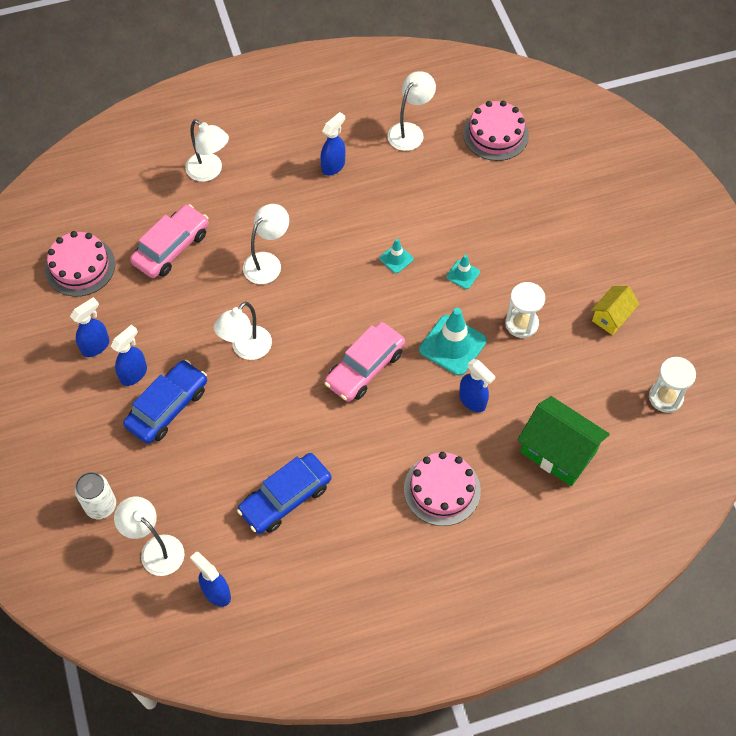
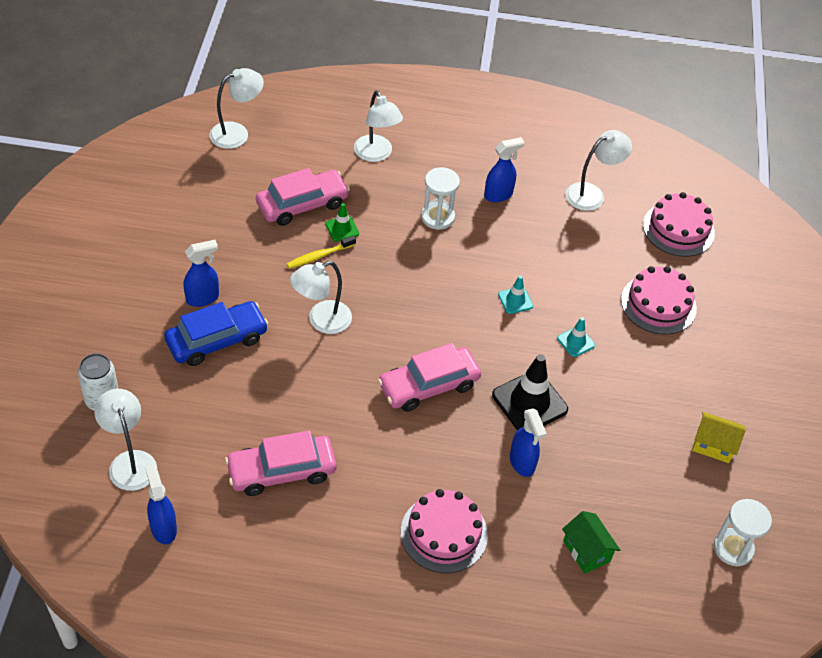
camera: 20 degrees right, 10 degrees down
(80, 266) = (208, 187): pink cake -> pink cake (658, 304)
(96, 346) = (182, 260): blue spray bottle -> none
(212, 290) = (319, 256): none -> yellow toothbrush
(218, 256) = (342, 229): none -> green traffic cone
(267, 262) = (386, 253): white lamp -> white lamp (237, 133)
(285, 498) = (281, 471): blue car -> pink car
(452, 345) = (529, 402): turquoise traffic cone -> black traffic cone
(521, 323) = (613, 412): white hourglass -> white hourglass (437, 217)
(558, 452) = (586, 551): green house -> green house, size x0.57
(611, 317) = (713, 445): yellow house -> yellow house turned 45 degrees clockwise

